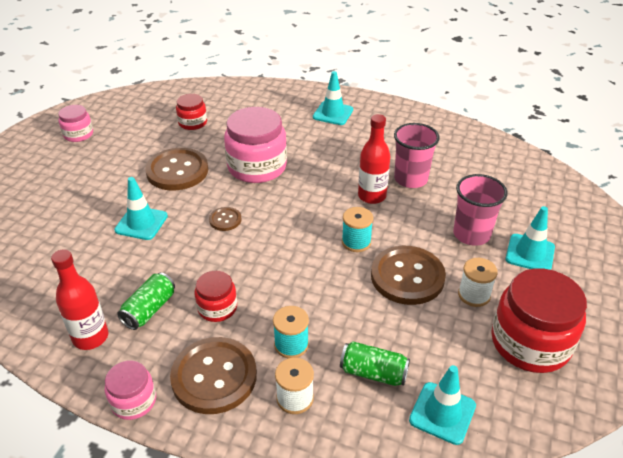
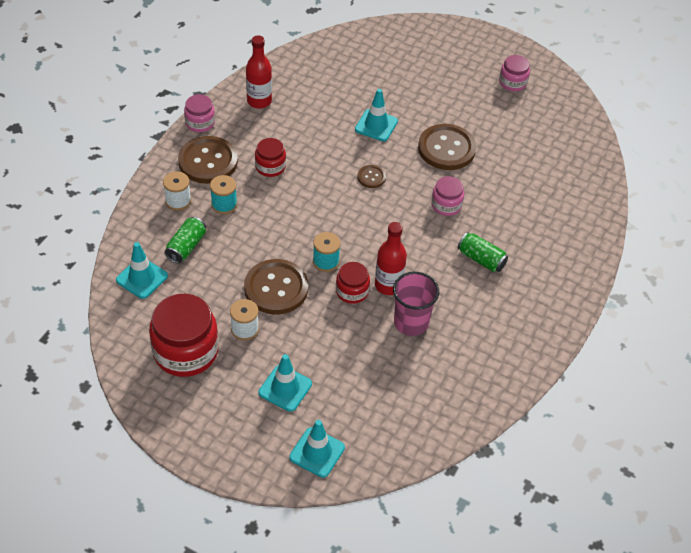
camera: 95 degrees right, 10 degrees up
(149, 309) = (278, 130): green can -> green can (481, 259)
(193, 123) = (528, 162): red jar -> red jar (352, 291)
(257, 167) = (446, 205): pink jar -> pink jar, size x0.53
(333, 113) = (540, 279): turquoise traffic cone -> turquoise traffic cone (317, 452)
(471, 234) = (319, 350): pink cup -> none

